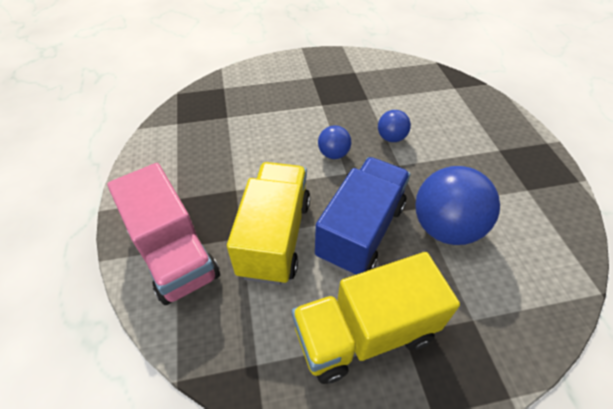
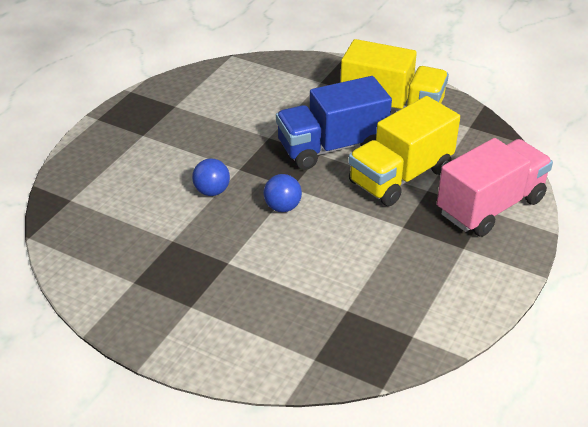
camera: 140 degrees left, 10 degrees down
(174, 253) = (490, 206): pink truck -> pink truck turned 45 degrees clockwise
(445, 228) = (270, 119): blue ball -> none

